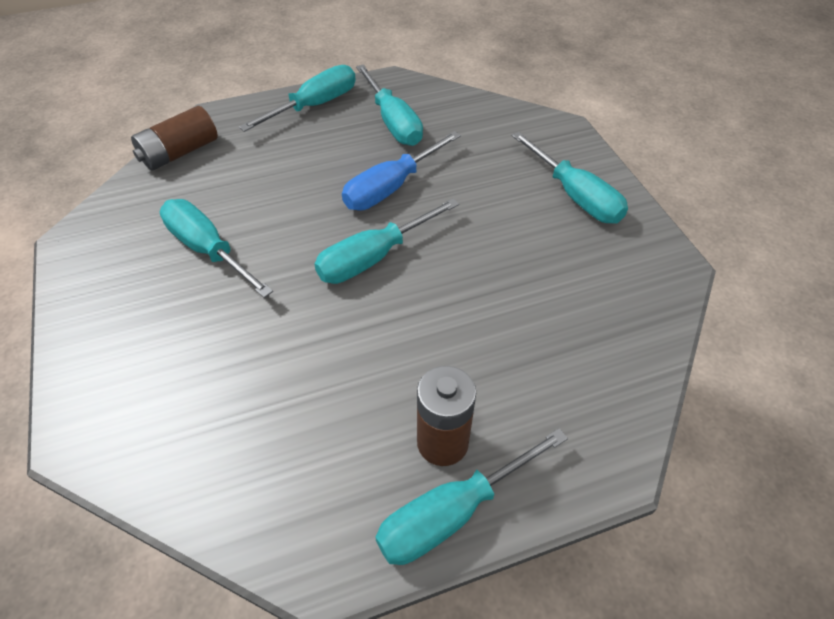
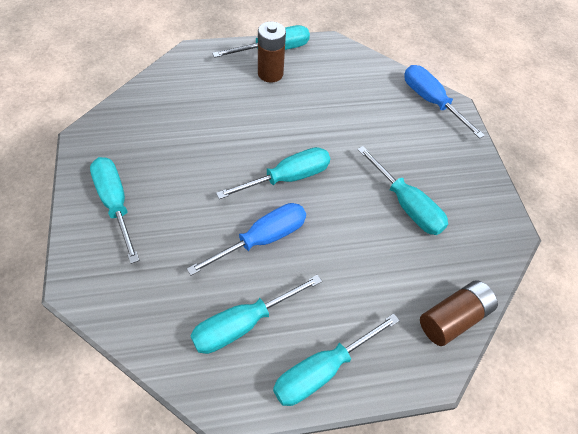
camera: 175 degrees left, 5 degrees up
(120, 440) = (430, 101): none -> blue screwdriver
(393, 123) = (242, 324): turquoise screwdriver -> turquoise screwdriver turned 105 degrees counterclockwise

